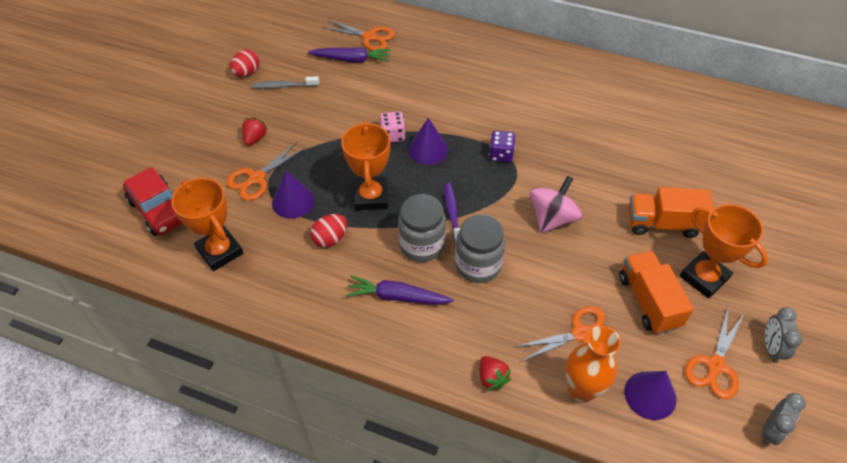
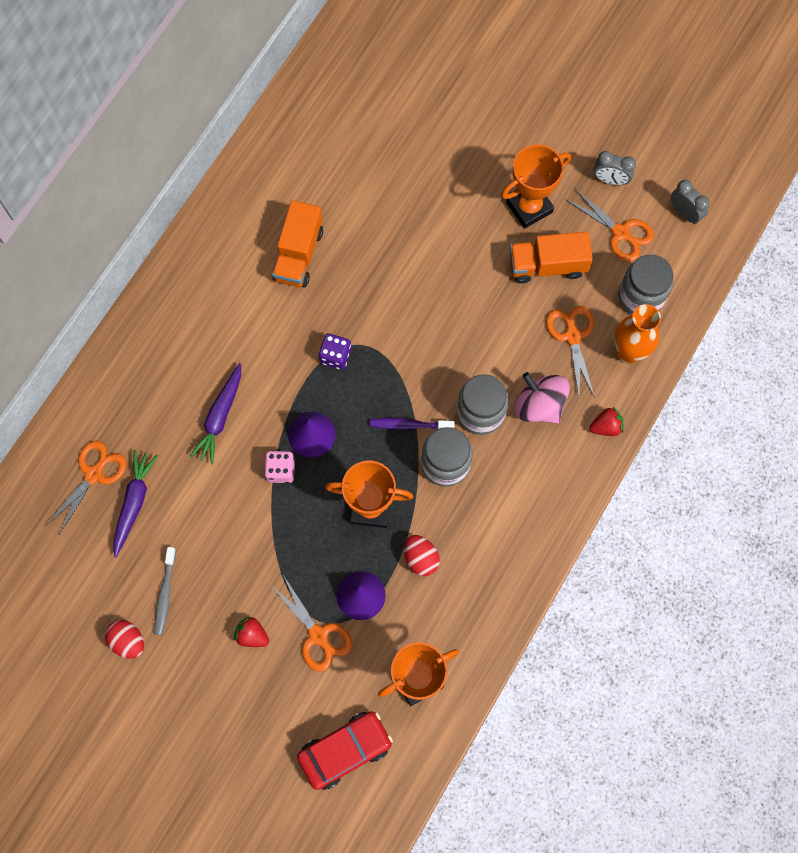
camera: 80 degrees left, 20 degrees up
(397, 297) = (505, 498): purple carrot -> purple carrot (220, 417)
(552, 218) = (434, 325): pink spinning top -> pink spinning top (539, 405)
(650, 395) = (641, 296): purple cone -> grey jar
(662, 223) = (460, 221): orange truck -> orange truck (298, 254)

